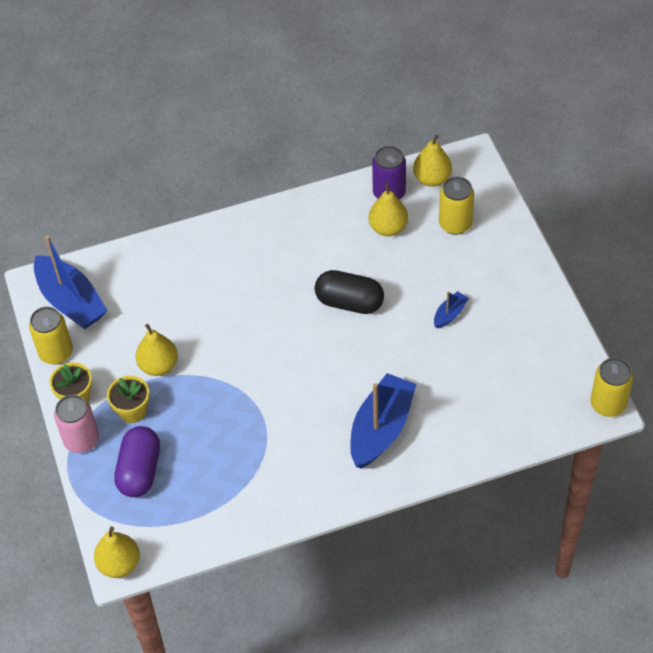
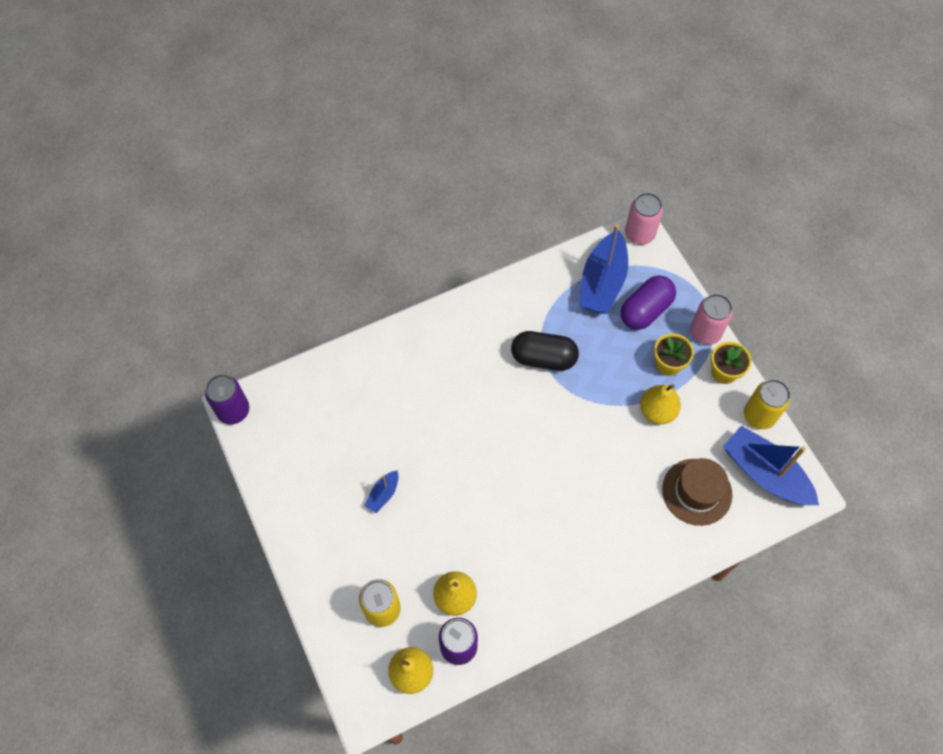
camera: 170 degrees right, 10 degrees up
(119, 564) = (639, 234): yellow pear -> pink can
(140, 471) = (645, 310): purple capsule -> purple capsule turned 45 degrees clockwise
(142, 291) = (697, 492): none -> brown hat
(349, 302) = (485, 498): black capsule -> black capsule (543, 358)
(381, 429) = (440, 368): blue boat -> blue boat (602, 282)
(608, 404) = (233, 411): yellow can -> purple can

